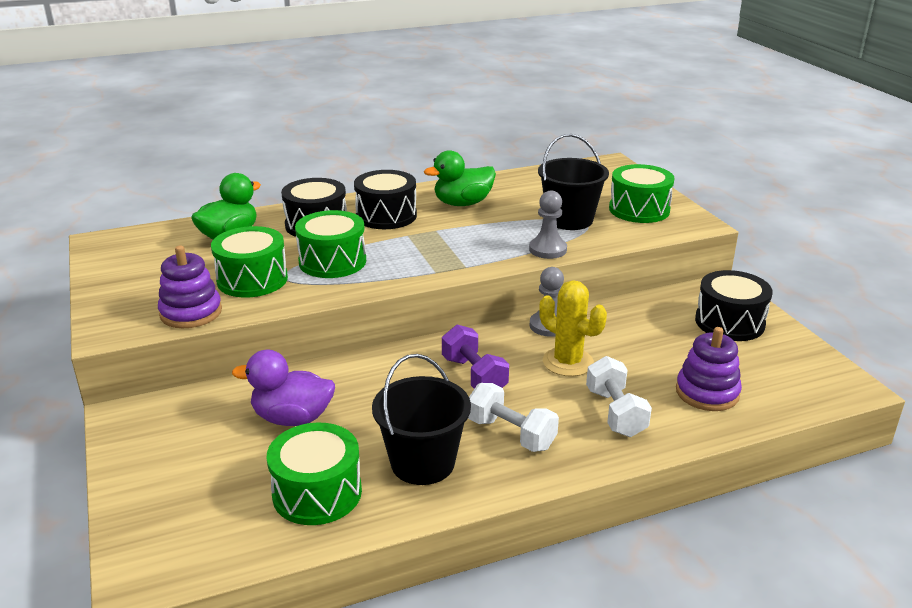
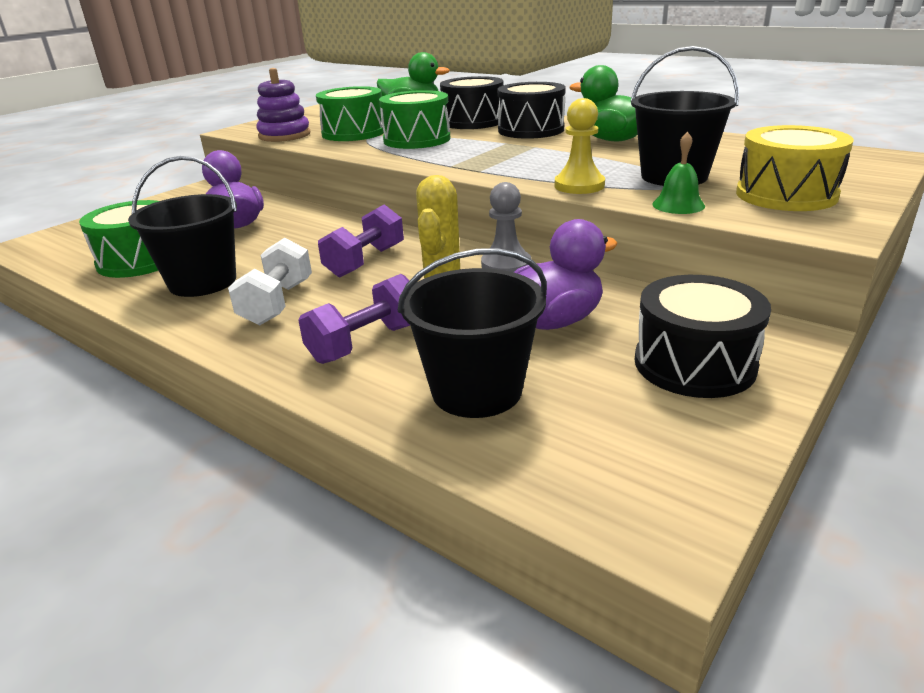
camera: 60 degrees right, 0 degrees up
(547, 249) = (579, 185): grey pawn -> yellow pawn
(615, 413) = (366, 343): white dumbbell -> purple dumbbell
(620, 239) = (678, 205): none -> green bell
(639, 210) = (786, 195): green drum -> yellow drum
(647, 340) = (553, 321): none -> purple duck
(707, 392) = (476, 390): purple stacking toy -> black bucket

